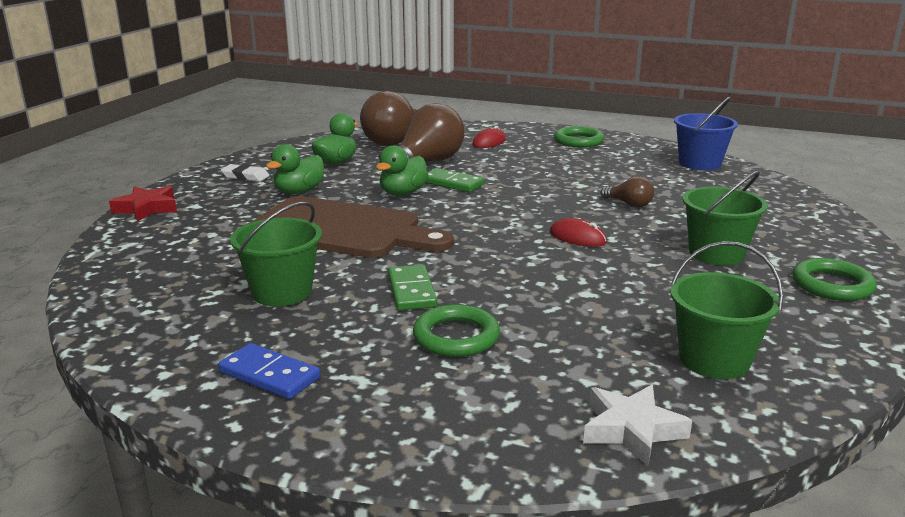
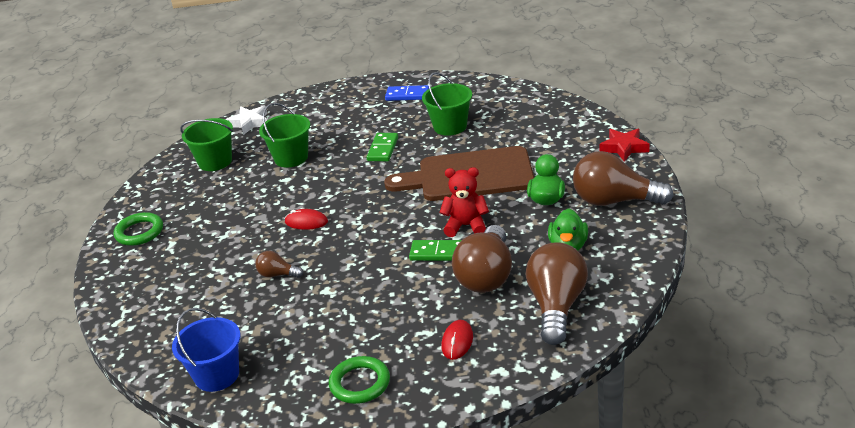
camera: 160 degrees right, 10 degrees up
(245, 176) = (614, 201): white eraser -> brown light bulb
(403, 193) = (466, 226): green duck -> red teddy bear
(412, 291) = (382, 149): green domino -> green domino turned 45 degrees clockwise
(456, 337) = (341, 134): green ring -> none
(716, 253) = (209, 237): green bucket -> green bucket (291, 158)

